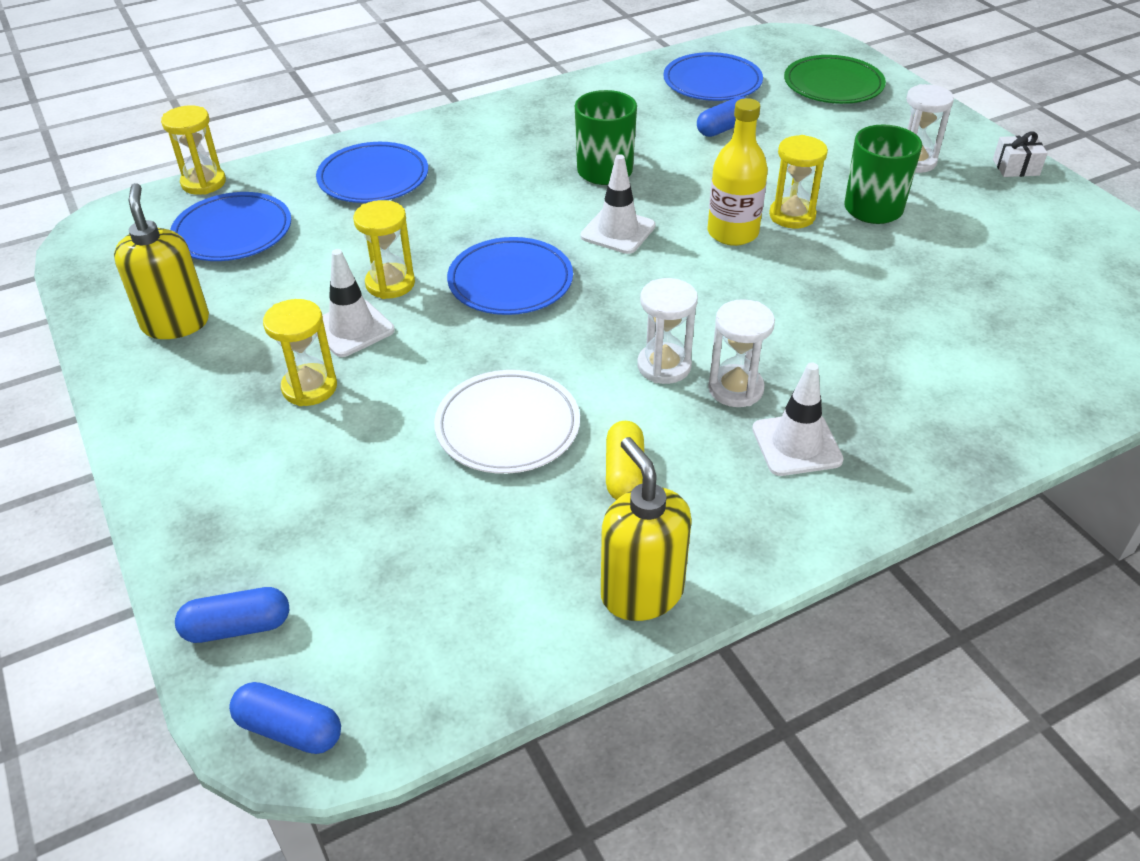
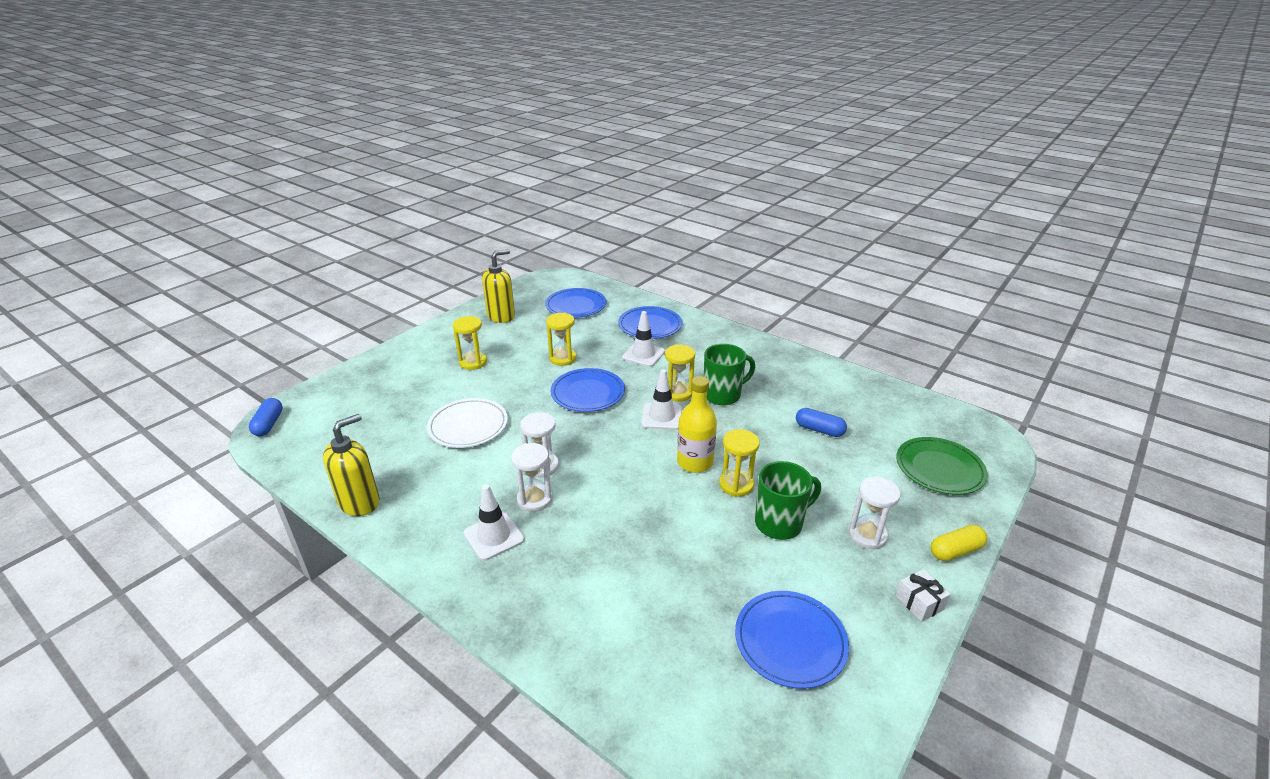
camera: 65 degrees right, 10 degrees down
(203, 183) = (609, 286): yellow hourglass -> yellow hourglass (678, 393)
(237, 627) = (321, 394): blue capsule -> none
(352, 328) = (521, 359): white traffic cone -> white traffic cone (643, 355)
(624, 473) = (446, 474): yellow capsule -> yellow capsule (955, 551)
(712, 82) = (875, 410): blue plate -> blue plate (790, 641)

